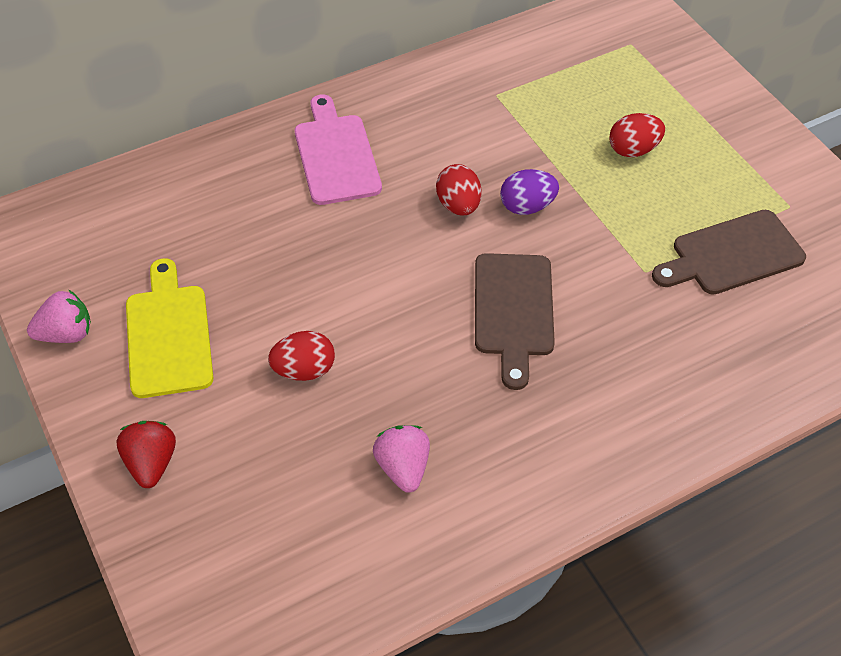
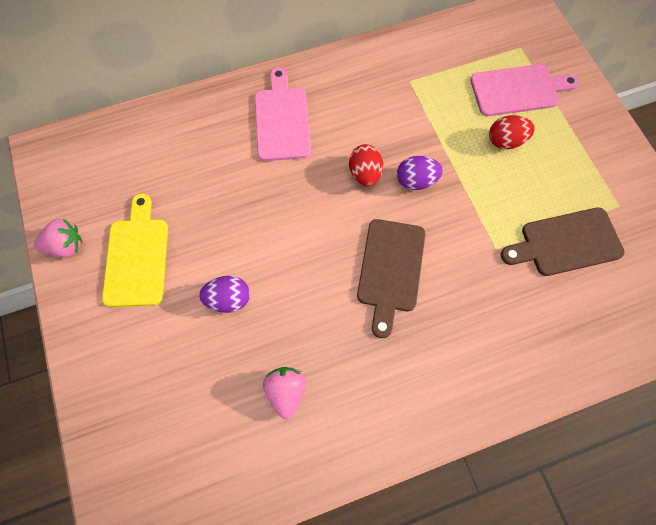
camera: 10 degrees right, 15 degrees up
(151, 463) = (108, 361): red strawberry -> none
(304, 370) = (228, 299): red egg -> purple egg
(637, 91) = (518, 90): none -> pink cutting board

